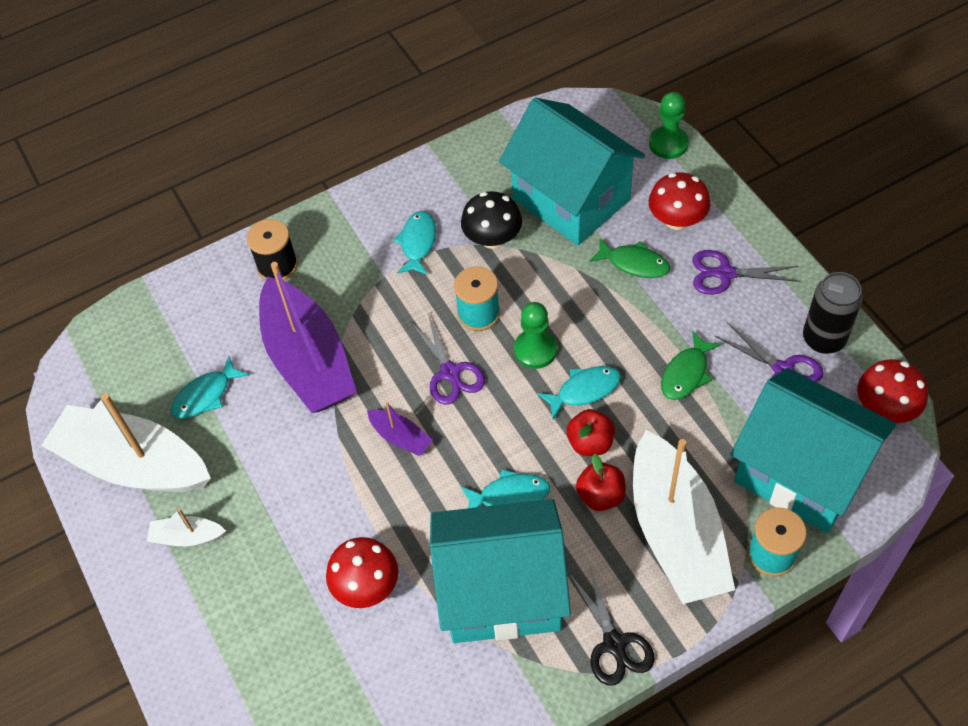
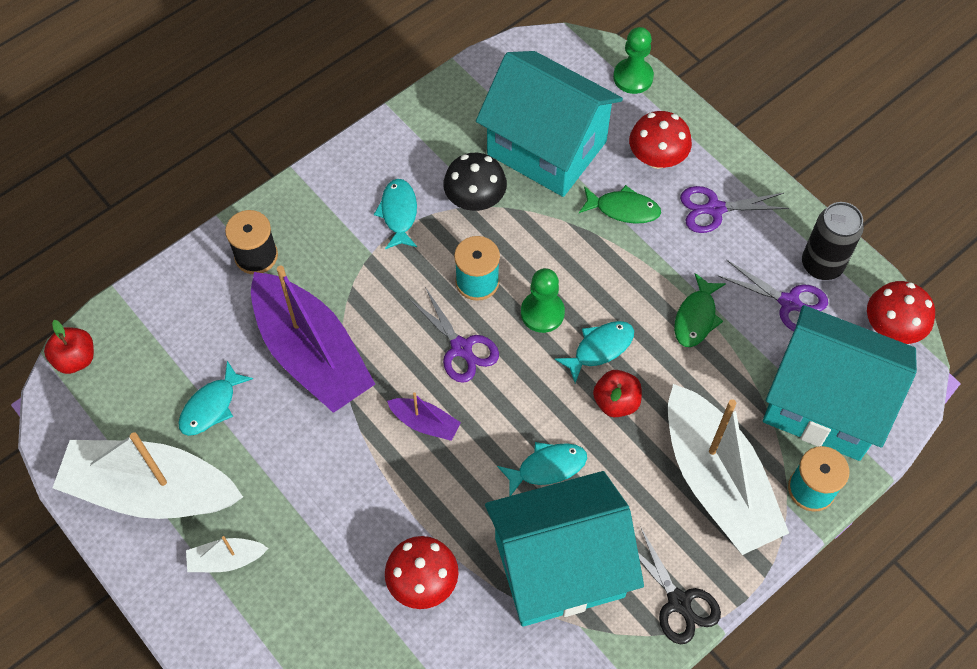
camera: 15 degrees left, 5 degrees up
(600, 496) = (637, 455): red apple -> red apple (75, 359)

